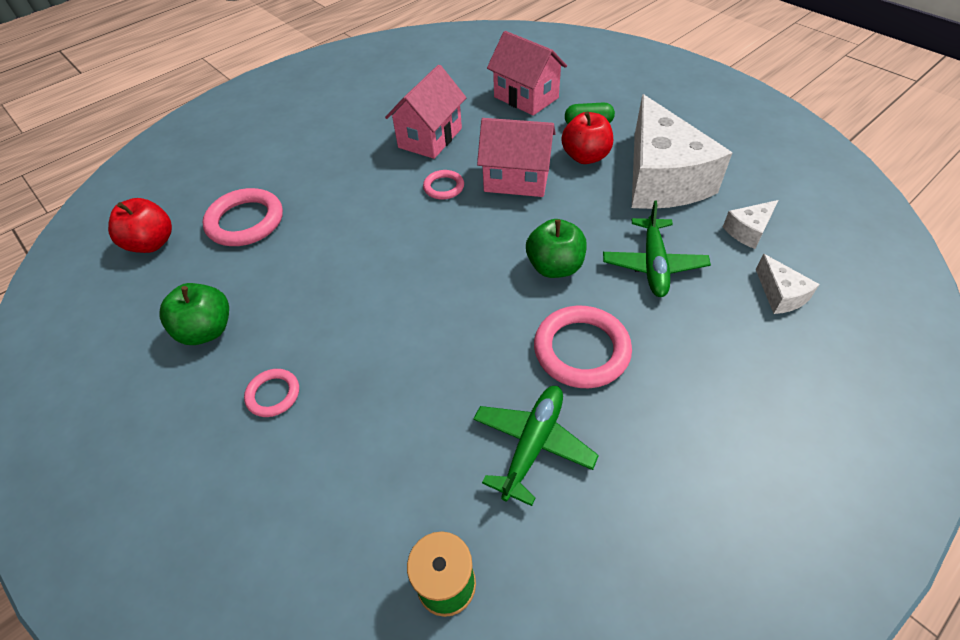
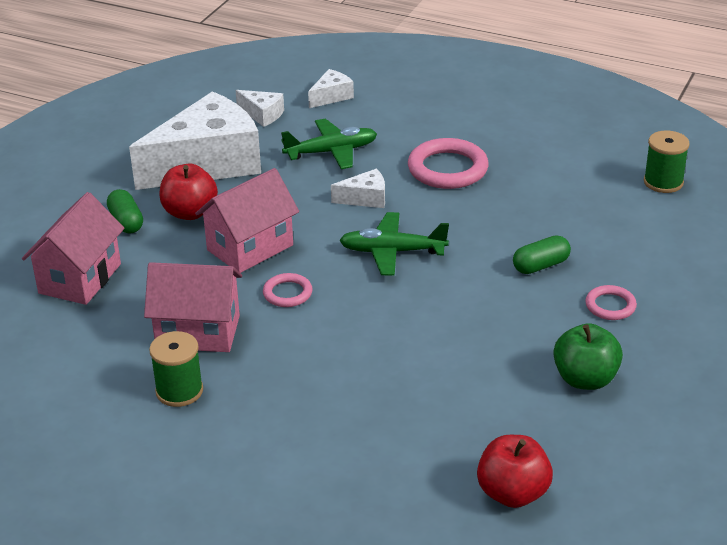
camera: 115 degrees left, 15 degrees down
(245, 221) = (429, 427): pink ring -> none
(369, 364) = (541, 266): none -> green capsule
(377, 122) = (179, 391): none -> green spool
(516, 179) = (250, 247): pink house -> pink house turned 60 degrees clockwise
(533, 444) = (544, 172): green plane -> green plane (392, 252)
(555, 267) = (365, 198): green apple -> white cheese

